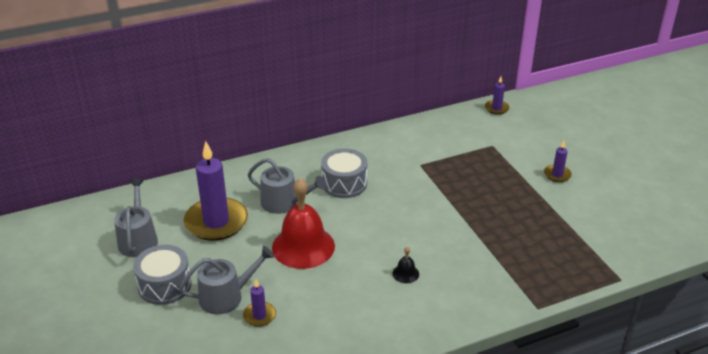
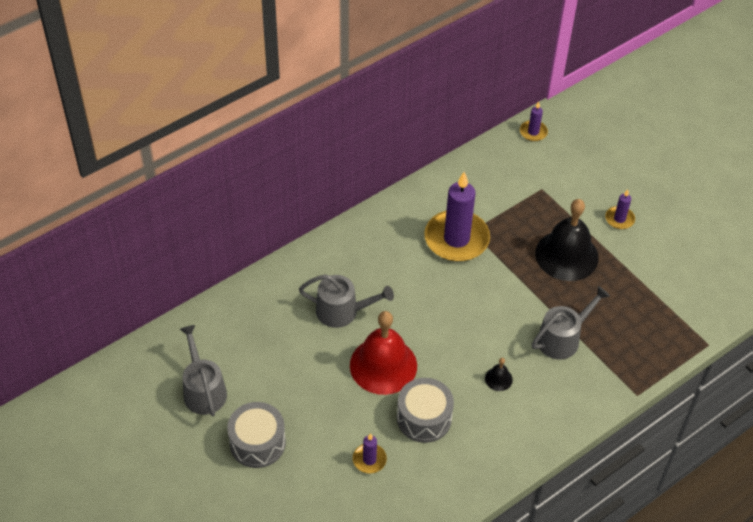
camera: 15 degrees left, 15 degrees up
(216, 222) = (278, 351): purple candle -> purple candle (456, 239)
(226, 296) = (327, 443): grey watering can -> grey watering can (562, 338)
(344, 183) = (398, 272): grey drum -> grey drum (424, 418)
(500, 193) = (566, 255): none -> black bell

